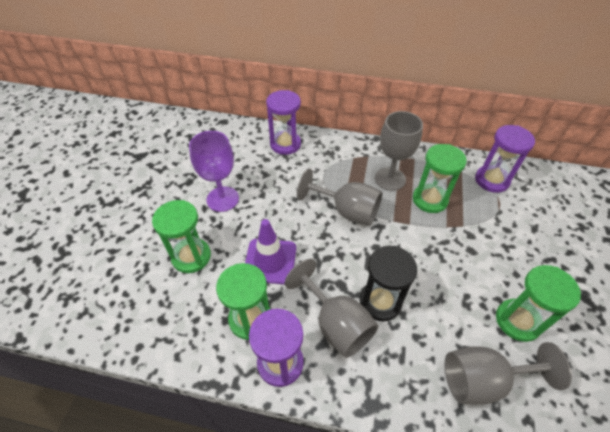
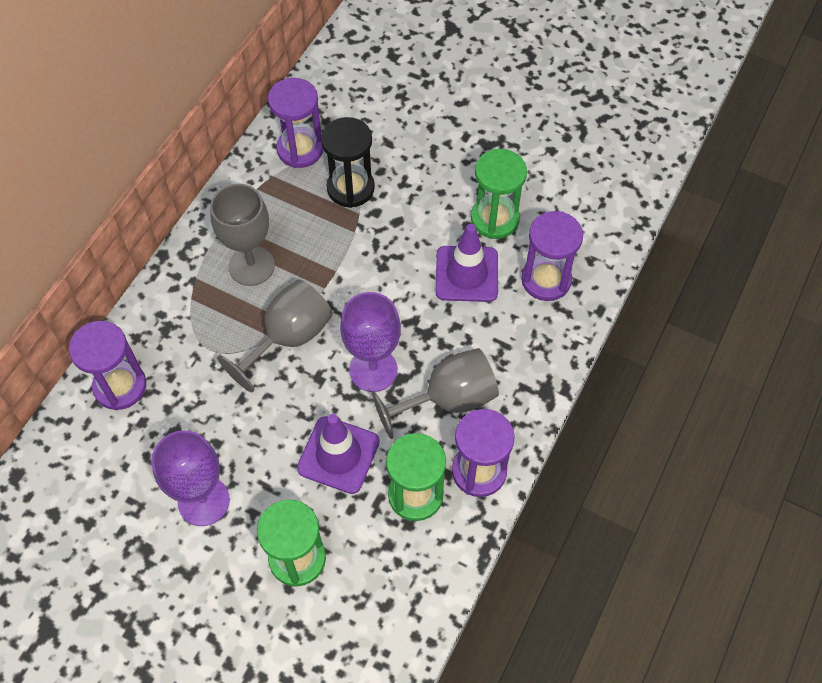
camera: 75 degrees left, 10 degrees up
(342, 266) = (373, 370): none -> purple goblet
(380, 302) = (434, 343): black hourglass -> black hourglass (350, 188)
(430, 200) = (306, 233): green hourglass -> none
(453, 311) = (466, 274): none -> purple traffic cone
(483, 380) = (546, 280): grey goblet -> purple hourglass

